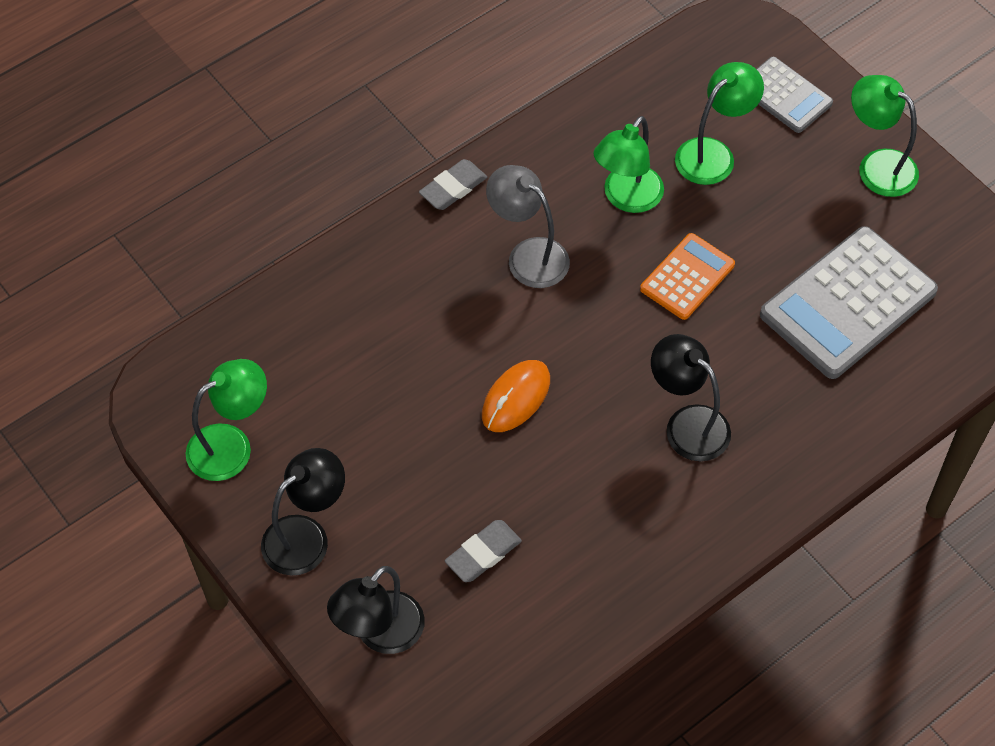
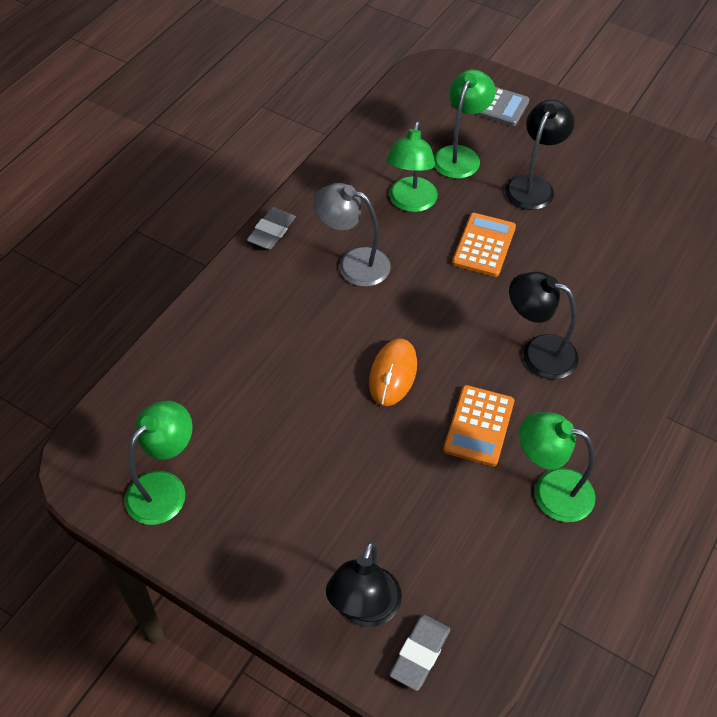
camera: 20 degrees left, 5 degrees down
(306, 536) = (263, 545): black lamp -> black lamp (533, 185)
(483, 553) = (423, 509): grey eraser -> grey eraser (420, 654)
(582, 485) = (479, 426): none -> orange calculator
(848, 303) = (612, 230): grey calculator -> none
(877, 166) = (582, 132): green lamp -> green lamp (551, 491)

